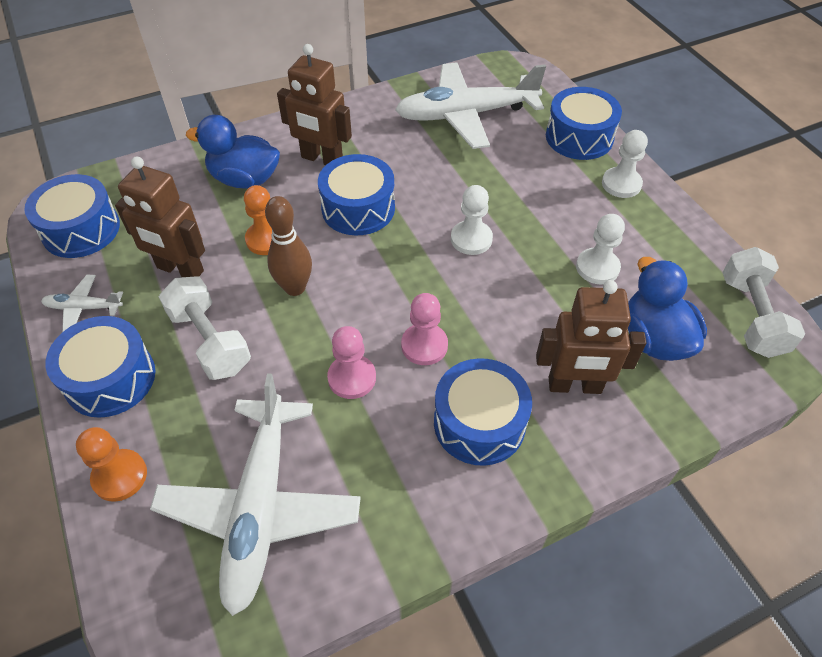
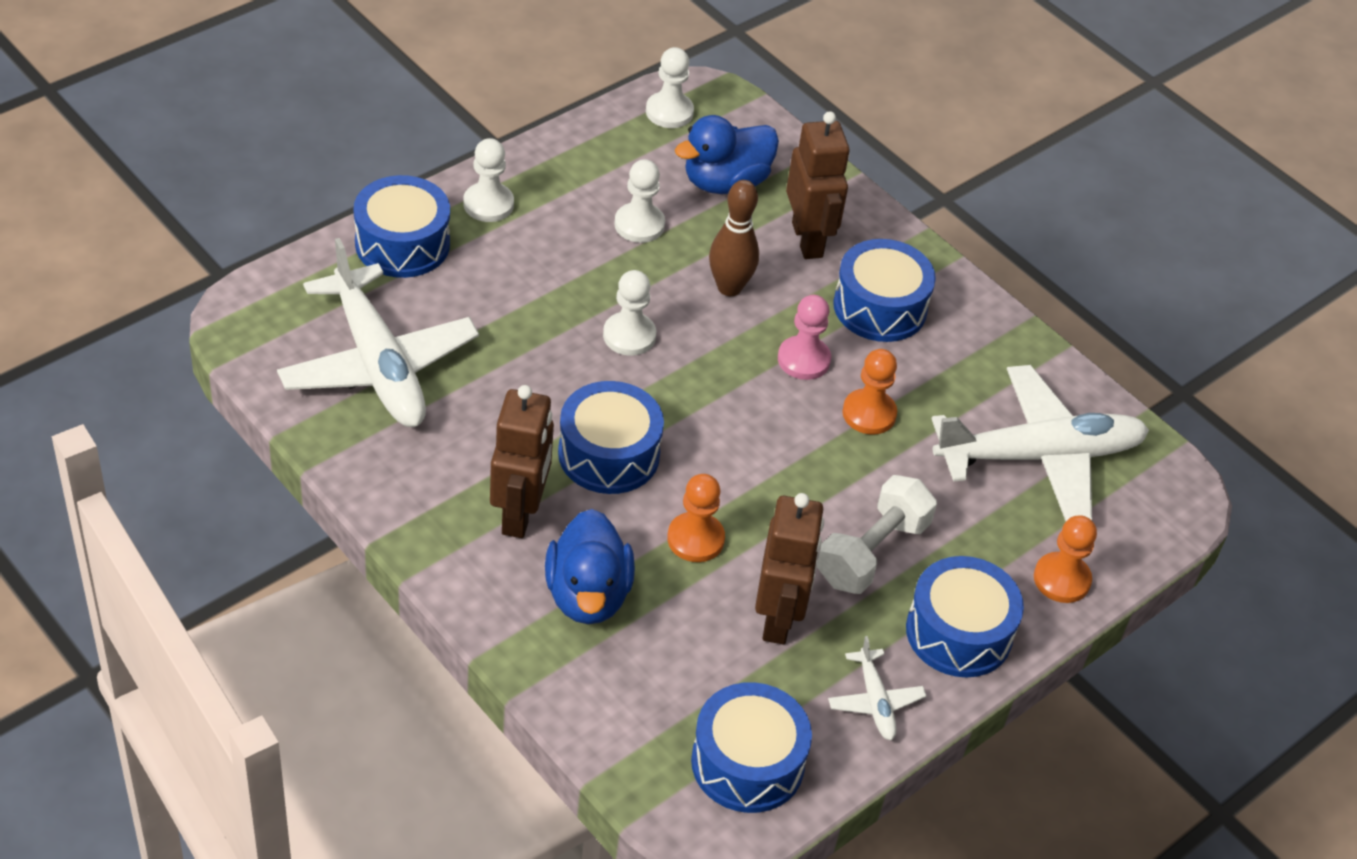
camera: 110 degrees left, 5 degrees down
(295, 288) = (765, 491): brown bowling pin -> brown bowling pin (729, 287)
(352, 378) = (869, 414): pink pawn -> orange pawn
(751, 316) = (669, 112): white dumbbell -> white pawn

